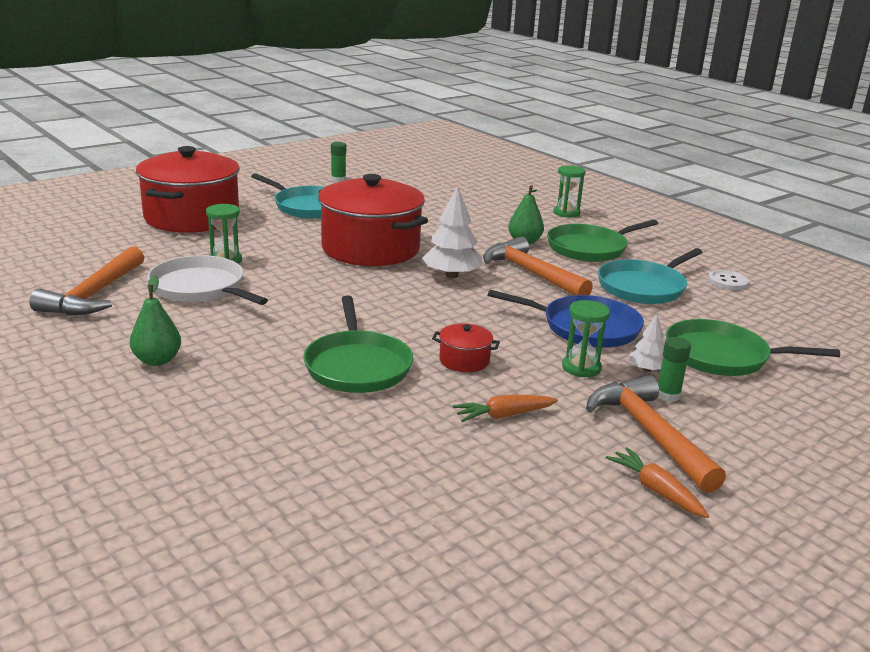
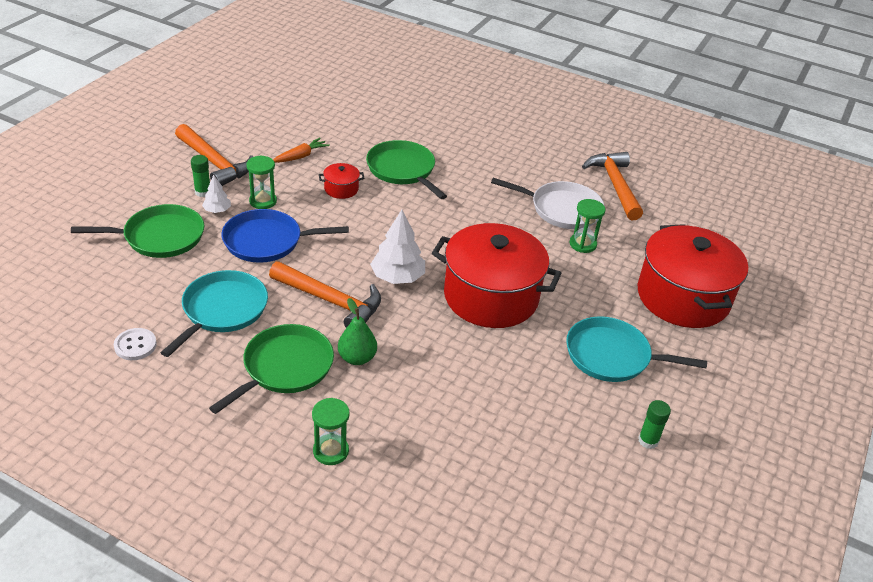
camera: 155 degrees right, 15 degrees up
(157, 360) = (513, 148): green pear -> none
(656, 490) = (211, 133): orange carrot -> none

